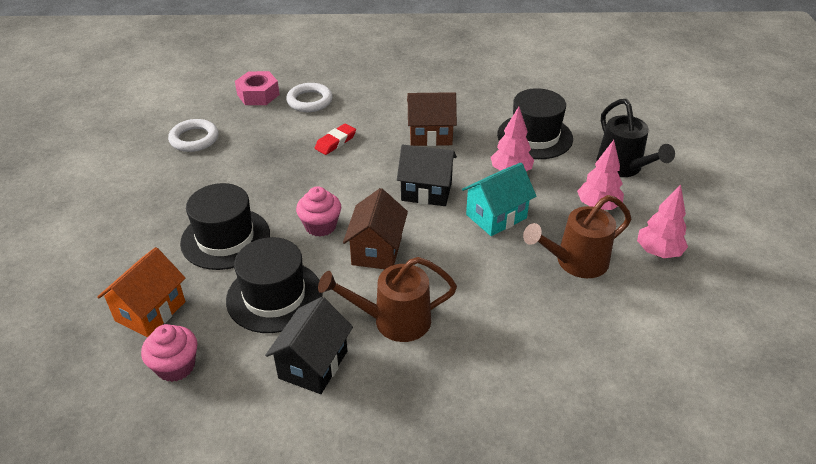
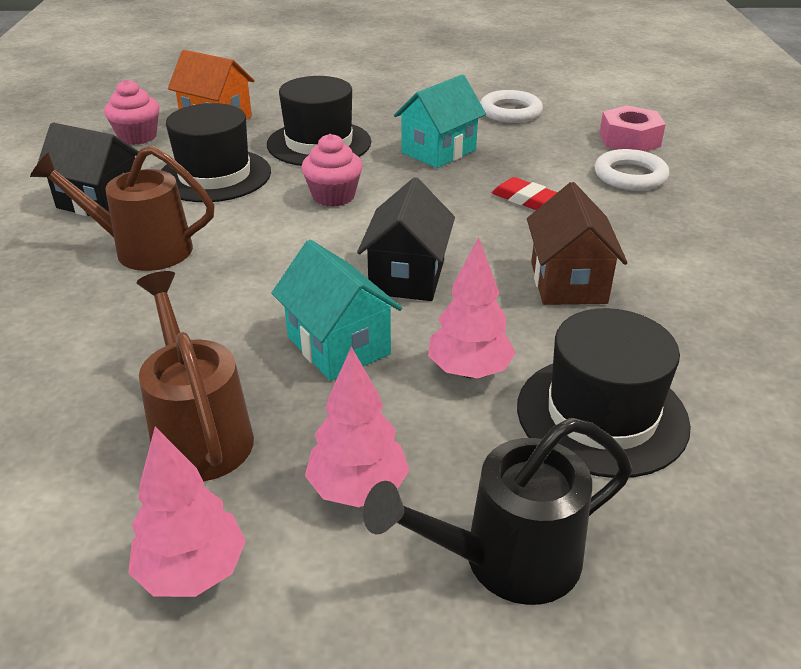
camera: 90 degrees right, 5 degrees down
(256, 175) = (438, 151): none -> turquoise house
(377, 250) = (277, 236): brown house -> none
(393, 321) = (142, 249): brown watering can -> brown watering can turned 75 degrees counterclockwise

